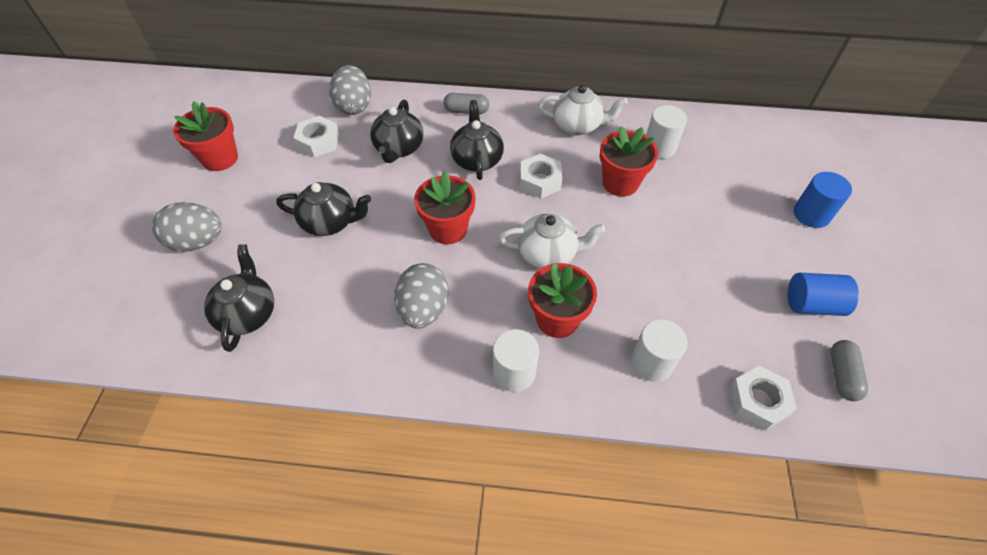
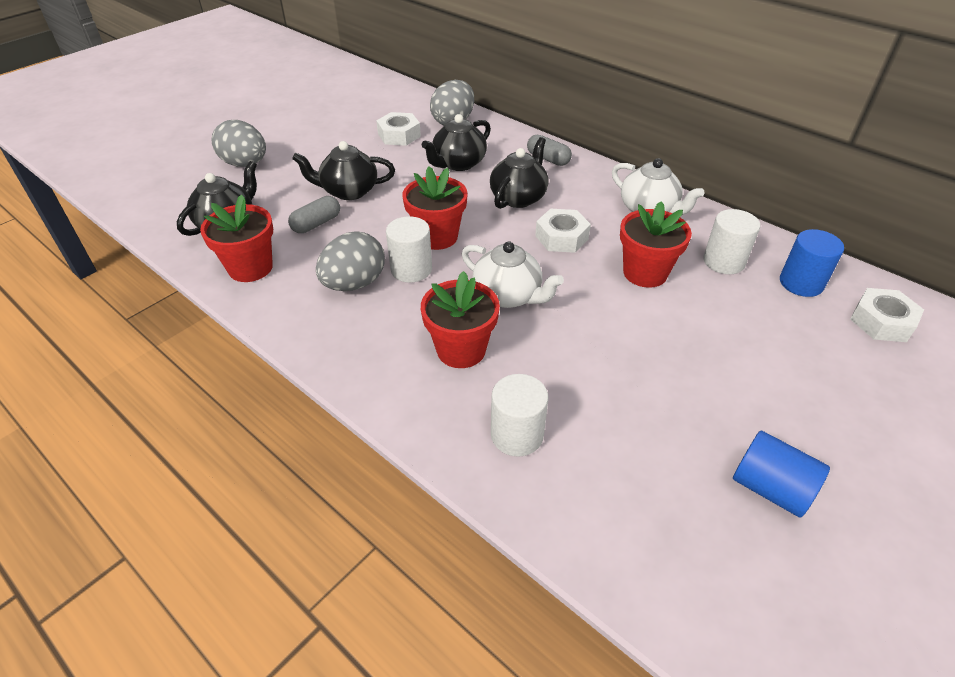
camera: 35 degrees right, 10 degrees down
(220, 158) = (316, 119): red flower pot -> red flower pot (250, 268)
(330, 222) = (349, 191): black teapot -> black teapot turned 135 degrees clockwise
(514, 372) = (377, 369): white cylinder -> white cylinder (411, 269)
(757, 401) = (599, 537): white nut -> white nut (881, 322)
(811, 214) = (863, 403): blue cylinder -> blue cylinder (801, 283)
(842, 375) = (738, 578): grey capsule -> grey capsule (316, 224)

